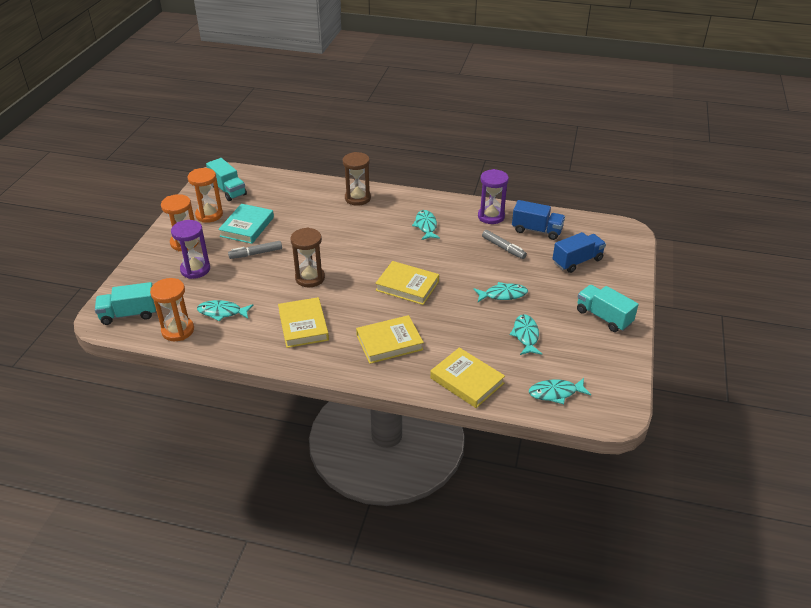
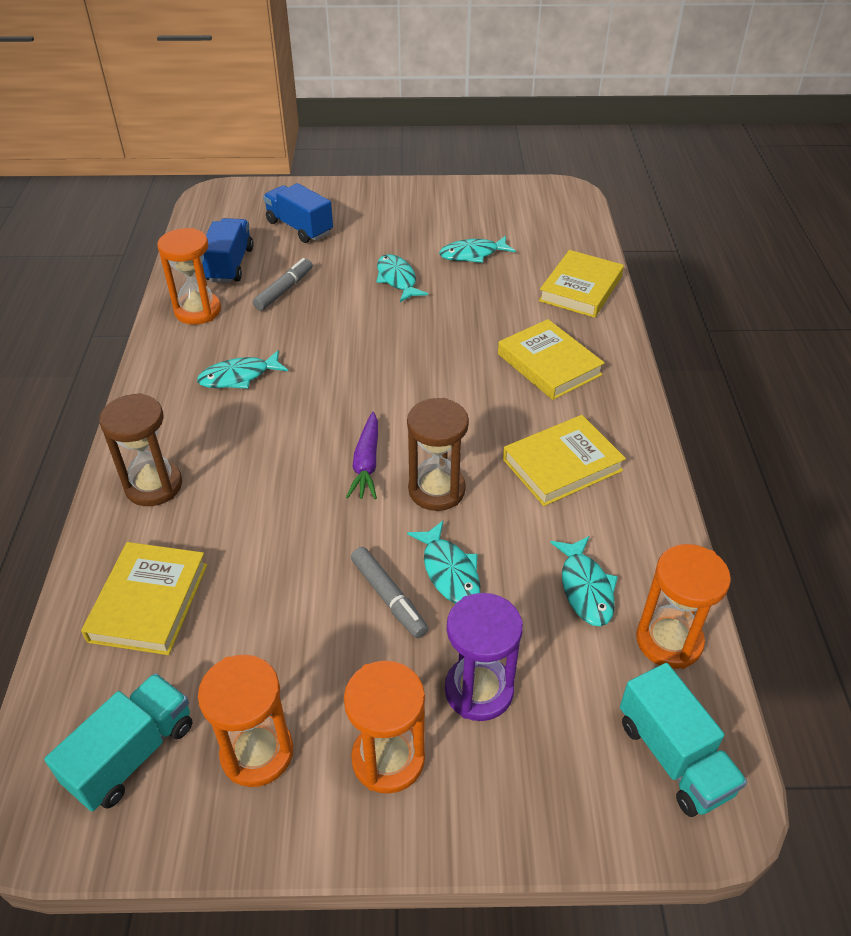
camera: 105 degrees left, 5 degrees up
(247, 227) = (293, 649): turquoise book -> none
(340, 259) = (366, 463): none -> purple carrot
(407, 286) = (413, 370): yellow book -> yellow book (149, 602)
(491, 216) = (198, 311): purple hourglass -> orange hourglass
(555, 393) = (560, 227): turquoise fish -> turquoise fish (449, 571)
(603, 317) = (410, 204): turquoise truck -> none

